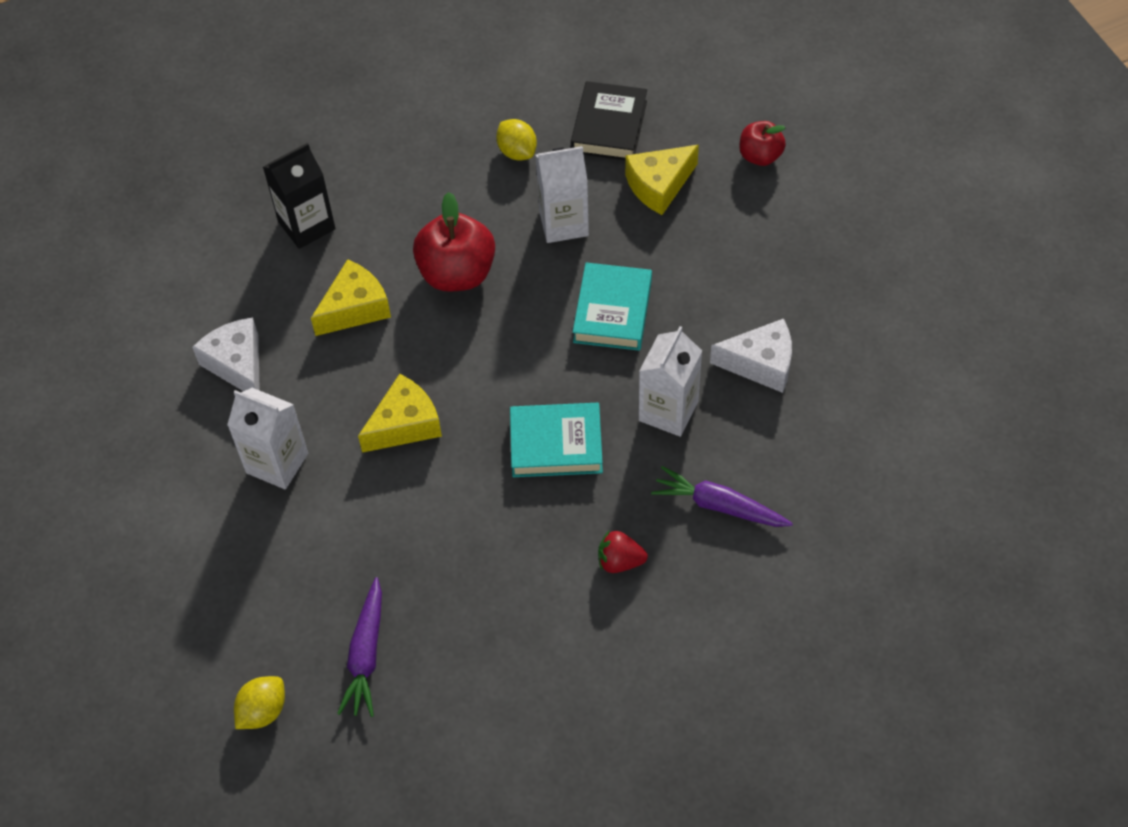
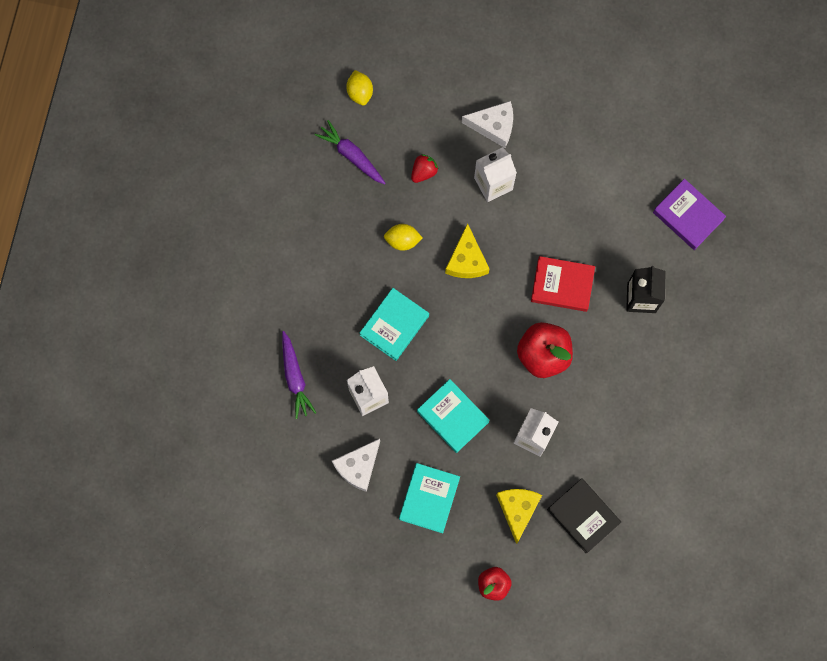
camera: 125 degrees right, 20 degrees up
(164, 242) = (688, 216): none -> purple book
(237, 364) = (572, 202): white cheese -> white cheese (493, 126)
(355, 308) = (562, 285): yellow cheese -> red book
(517, 152) = (605, 450): yellow lemon -> yellow lemon (402, 240)
(620, 561) = (304, 306): red strawberry -> red strawberry (424, 172)
(719, 506) = (295, 377): purple carrot -> purple carrot turned 105 degrees clockwise
(728, 272) = (429, 498): none -> turquoise book

